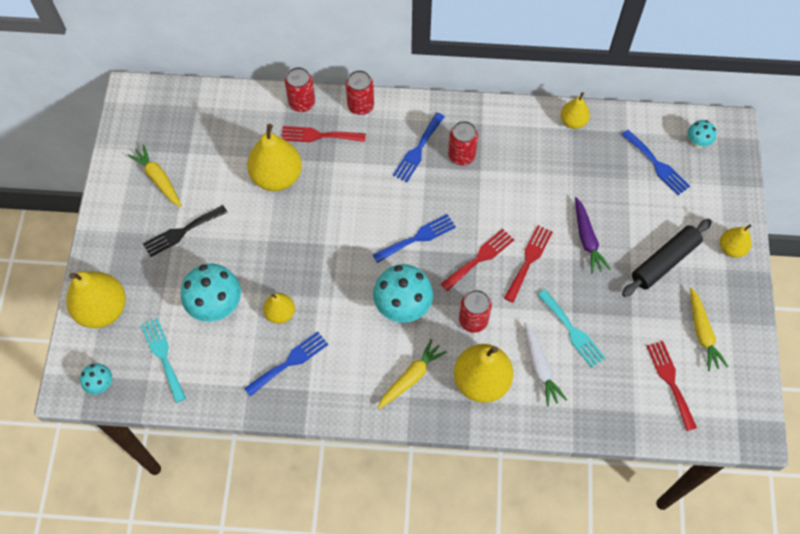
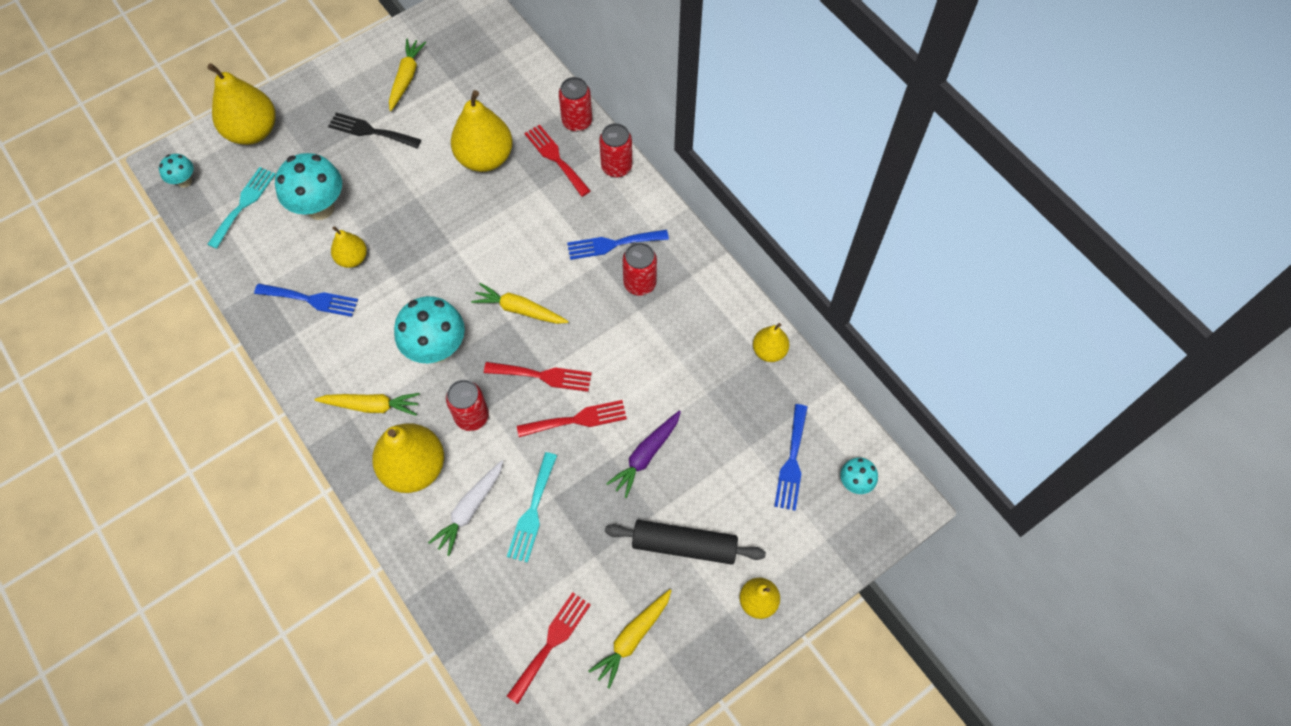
camera: 50 degrees right, 0 degrees up
(417, 238) = (519, 309): blue fork -> yellow carrot

